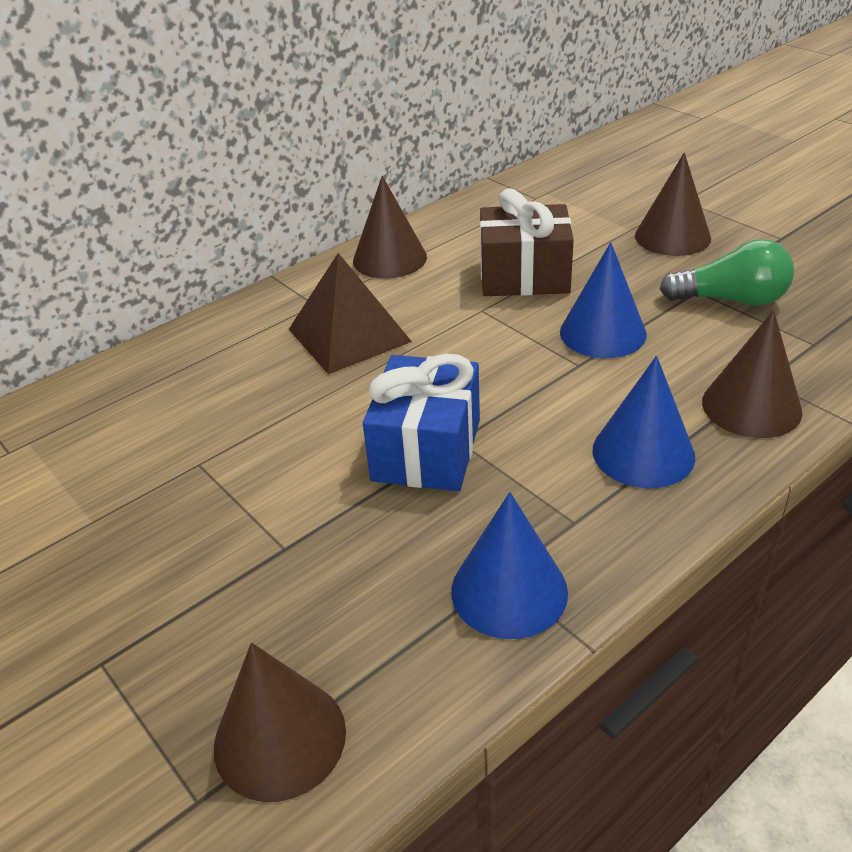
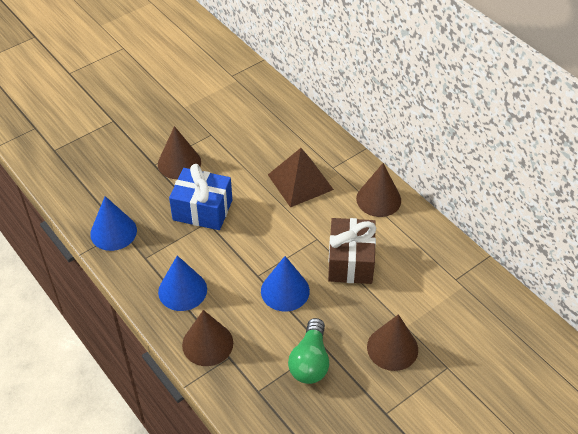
camera: 90 degrees right, 10 degrees up
(280, 738) = (69, 168): brown cone -> brown cone (179, 163)

